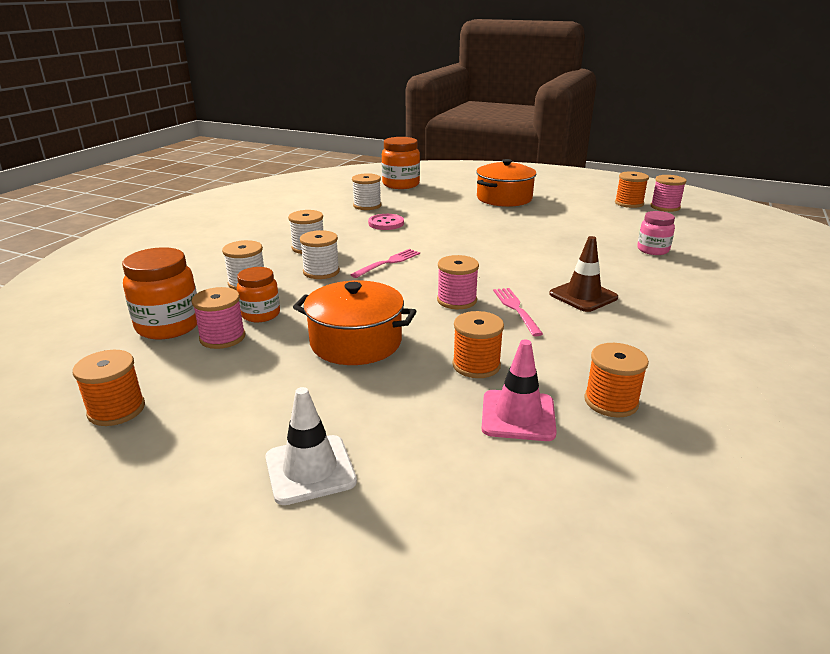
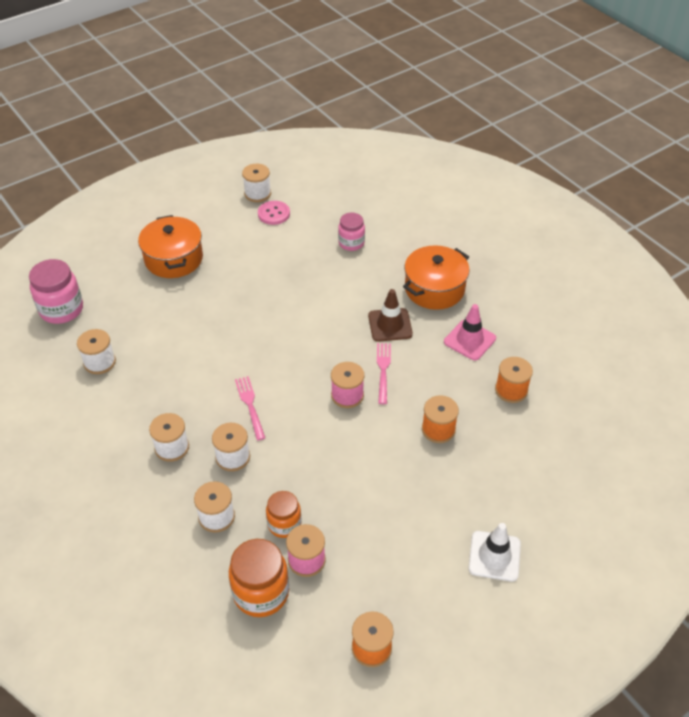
camera: 60 degrees left, 20 degrees up
(356, 342) = (368, 480): orange pot -> orange pot (434, 289)
(386, 223) = (160, 369): pink button -> pink button (274, 214)
(401, 184) = (61, 309): orange jar -> pink jar
(516, 309) = (383, 370): pink fork -> pink fork turned 75 degrees clockwise
(518, 416) = (500, 438): pink traffic cone -> pink traffic cone (469, 340)
(629, 203) = (257, 193): orange spool -> white spool
(665, 207) = (283, 180): pink spool -> none

